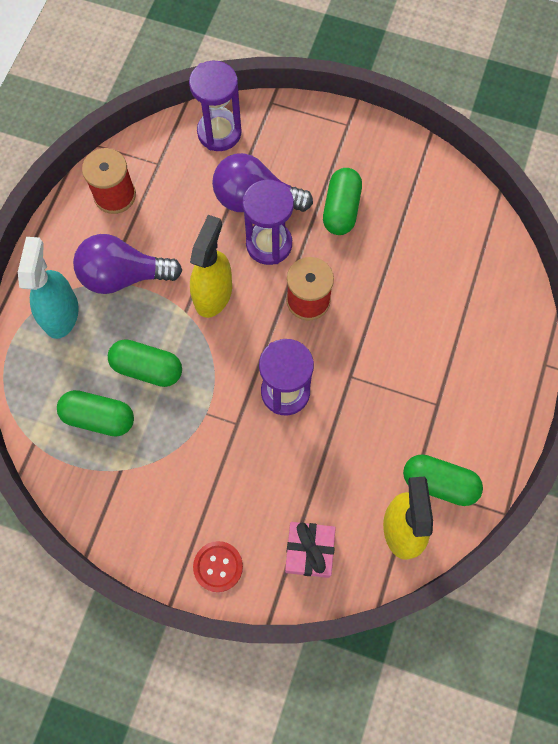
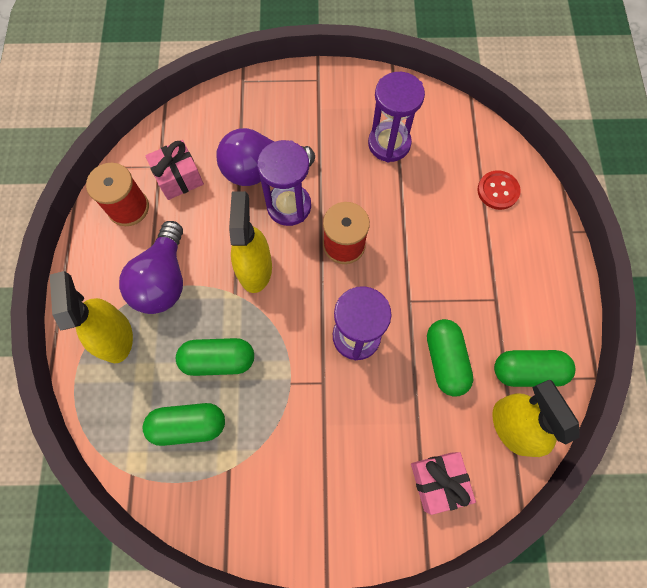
camera: 20 degrees left, 0 degrees up
(61, 314) = (115, 336): turquoise spray bottle -> yellow spray bottle
(123, 276) = (163, 280): purple light bulb -> purple light bulb turned 60 degrees counterclockwise
(173, 181) = (179, 178): none -> pink gift
(218, 566) = (358, 530): red button -> red button (498, 191)
(219, 132) = (206, 121): purple hourglass -> purple hourglass (389, 144)
(341, 209) = (341, 154): green capsule -> green capsule (445, 360)

